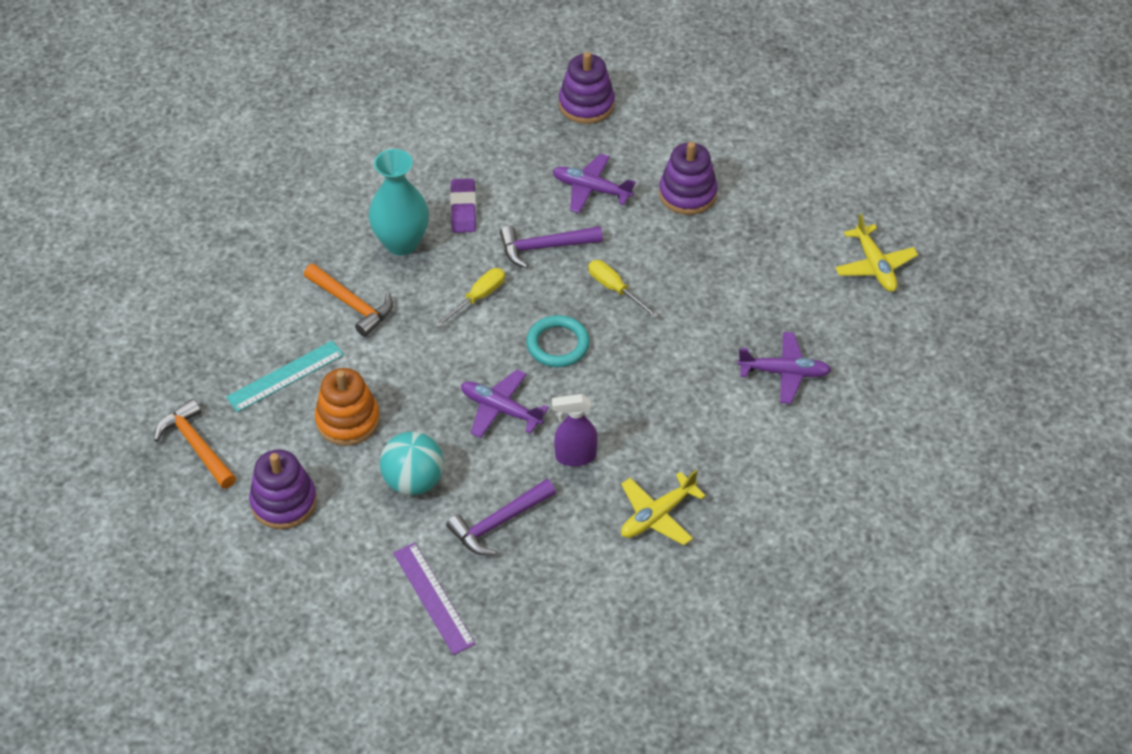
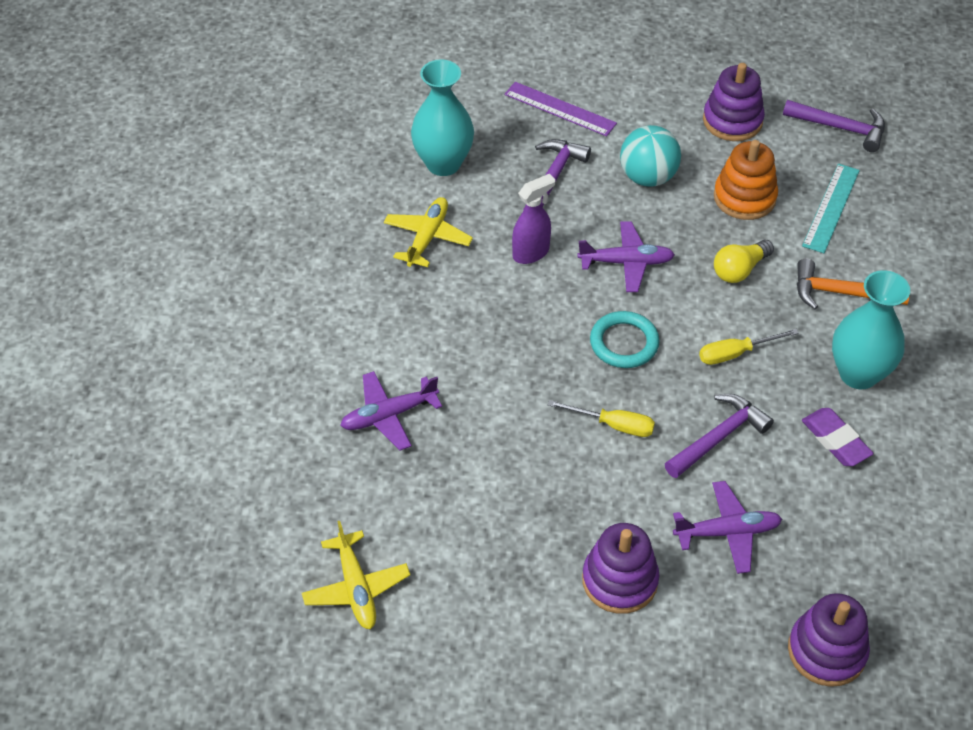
camera: 150 degrees right, 0 degrees up
(196, 446) = (840, 128): orange hammer -> purple hammer
(413, 359) = (739, 270): none -> yellow light bulb
(478, 297) = (735, 353): yellow screwdriver -> yellow screwdriver turned 60 degrees clockwise
(592, 589) = (443, 163): none -> turquoise vase
(874, 266) = (356, 588): yellow plane -> yellow plane turned 150 degrees counterclockwise

